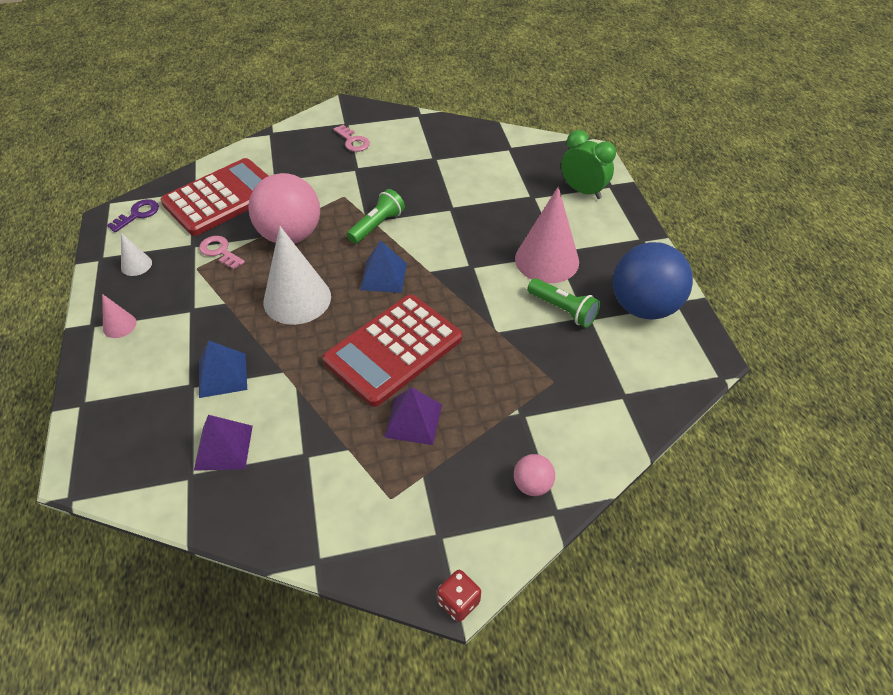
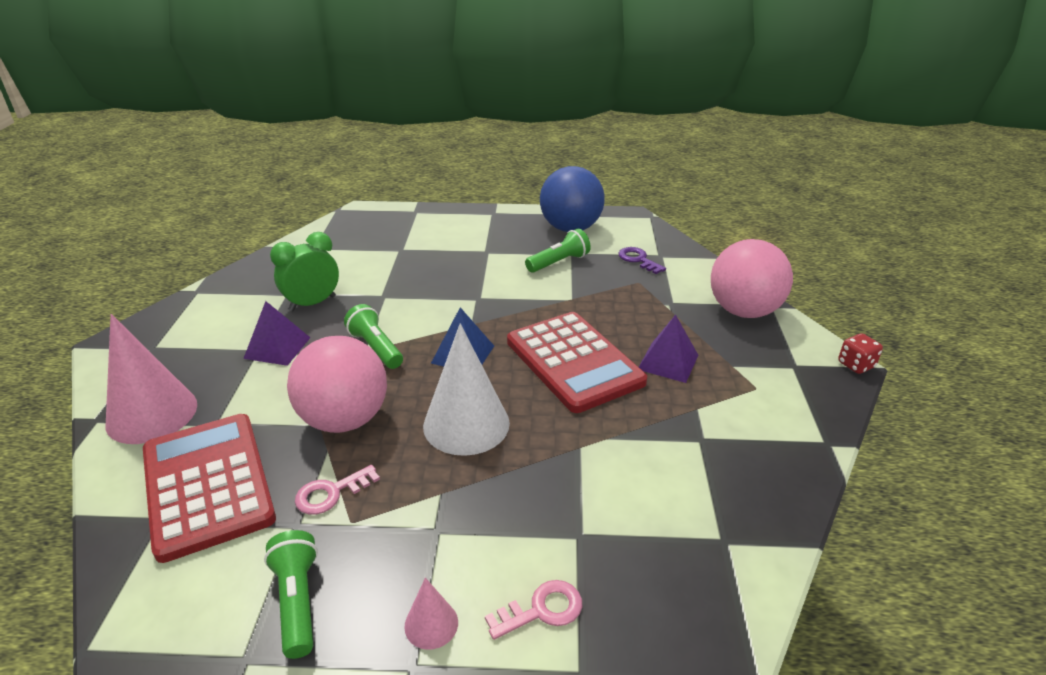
camera: 75 degrees left, 15 degrees down
(136, 265) = (297, 601): white cone -> green flashlight
(138, 214) = (161, 600): purple key -> purple key (638, 260)
(222, 375) = (571, 502): blue pyramid -> none
(223, 447) = (685, 507): purple pyramid -> purple pyramid (277, 348)
(353, 141) = (197, 346): pink key -> pink key (542, 610)
(532, 485) = (743, 311): pink ball -> pink ball, size x2.21
(547, 260) = (493, 258): pink cone -> pink cone (152, 414)
(583, 191) = (412, 224): green clock -> green clock (312, 303)

